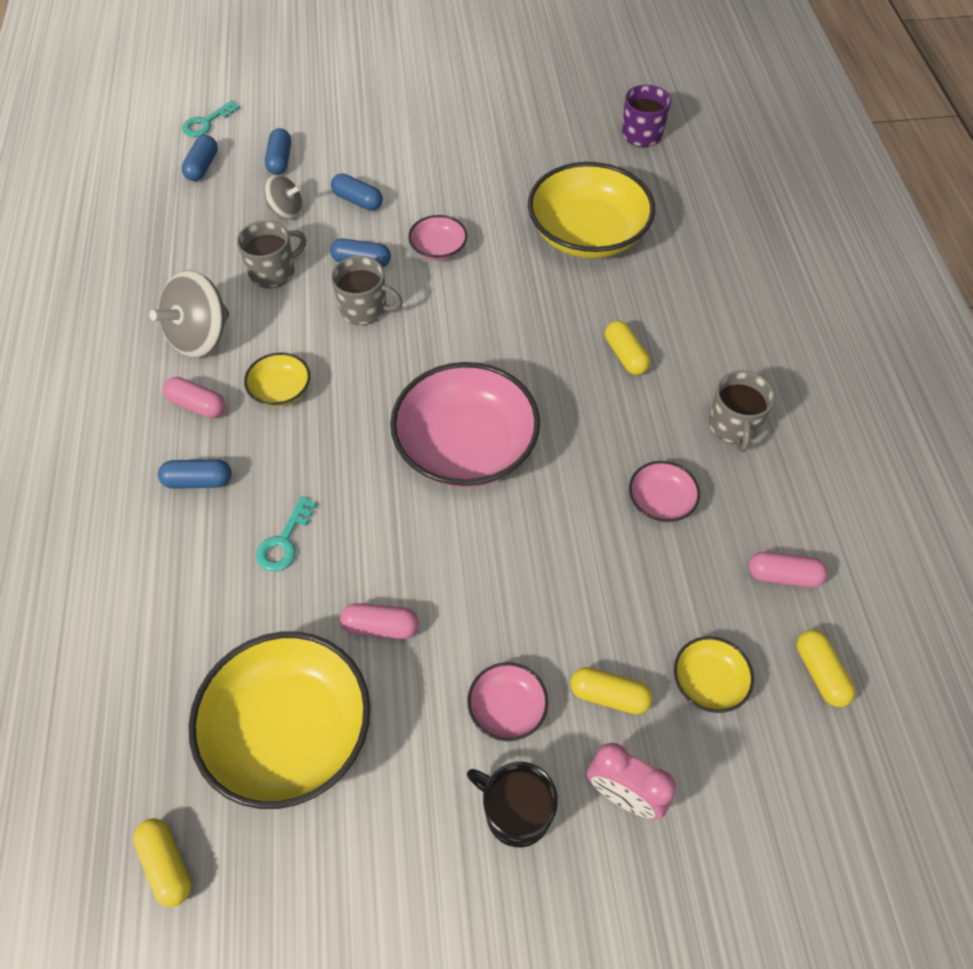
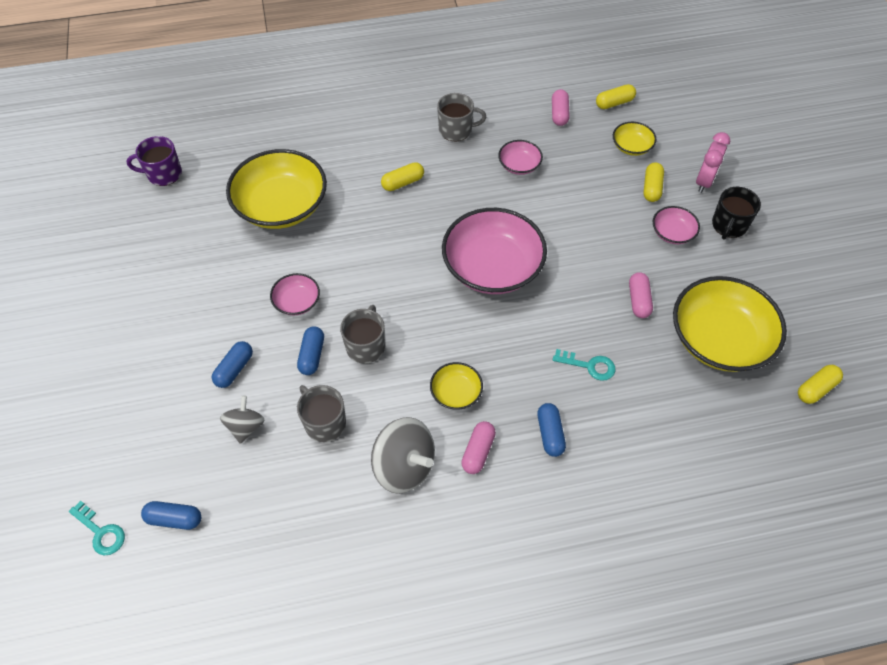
camera: 95 degrees left, 0 degrees up
(280, 160) = (171, 446): blue capsule -> none

